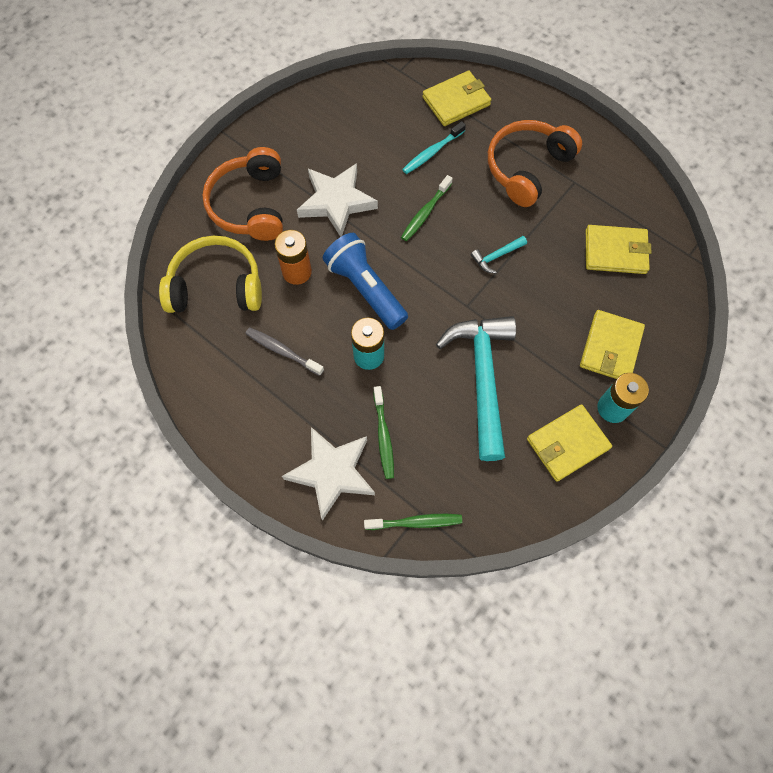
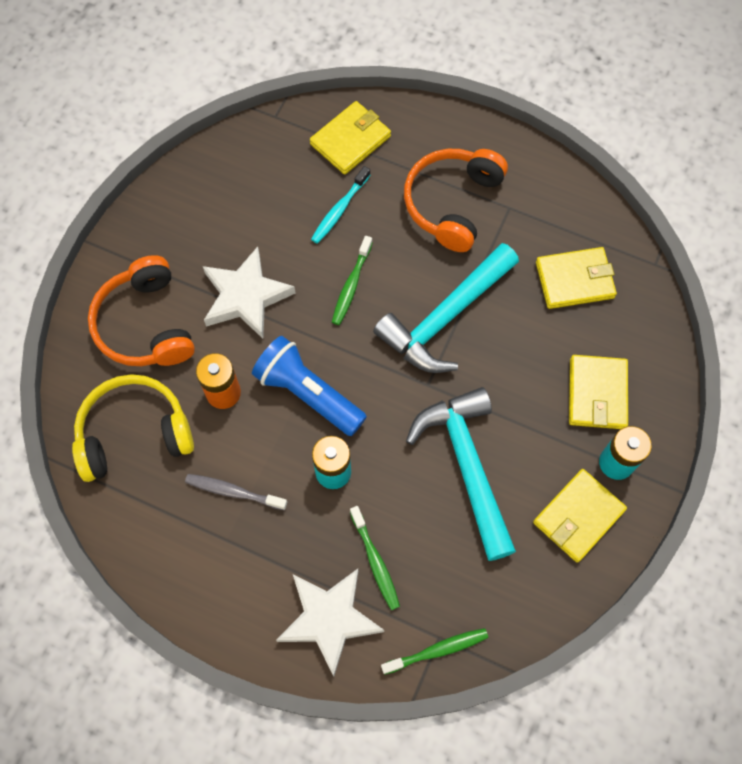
camera: 15 degrees left, 0 degrees up
(496, 256) = (445, 318): turquoise hammer -> turquoise hammer, size x2.44

